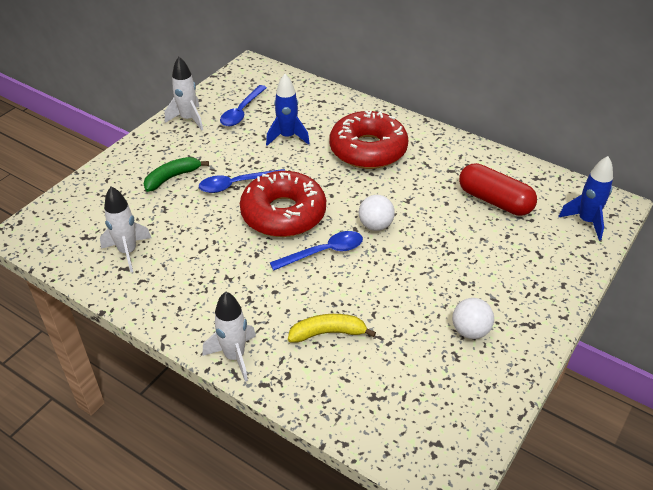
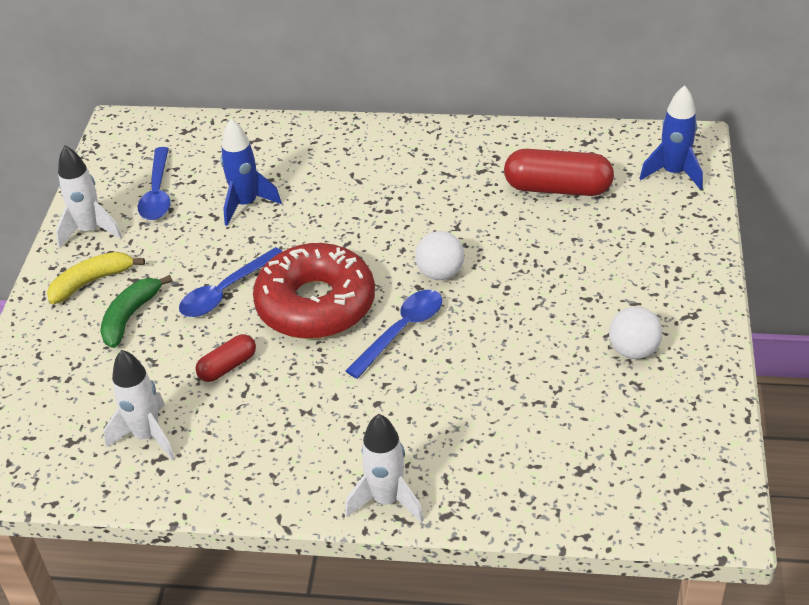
camera: 25 degrees left, 0 degrees up
(203, 230) = (227, 366): none -> red capsule
(328, 333) = (477, 423): yellow banana -> yellow banana (91, 282)
(368, 150) = (362, 182): red donut -> none

